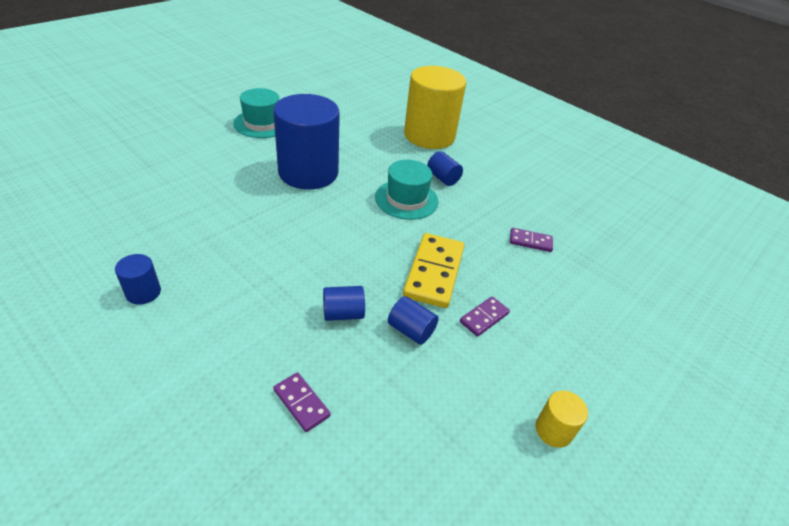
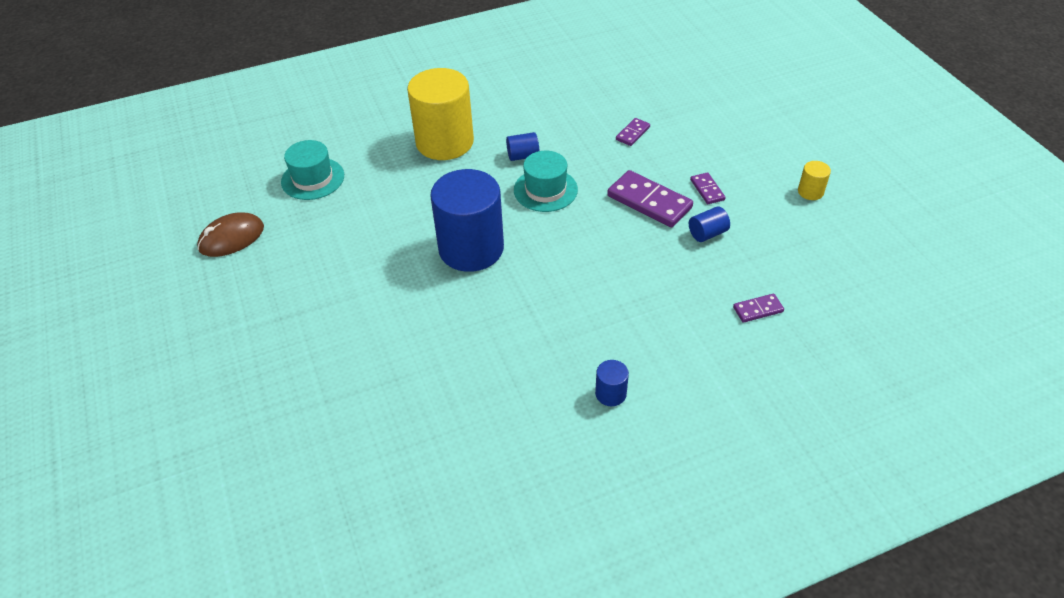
camera: 60 degrees left, 5 degrees up
(262, 123) = (352, 268): turquoise hat -> turquoise hat (313, 179)
(273, 75) = (231, 238): none -> brown mouse
(343, 313) = (678, 267): blue cylinder -> none
(434, 272) = (649, 201): yellow domino -> purple domino

